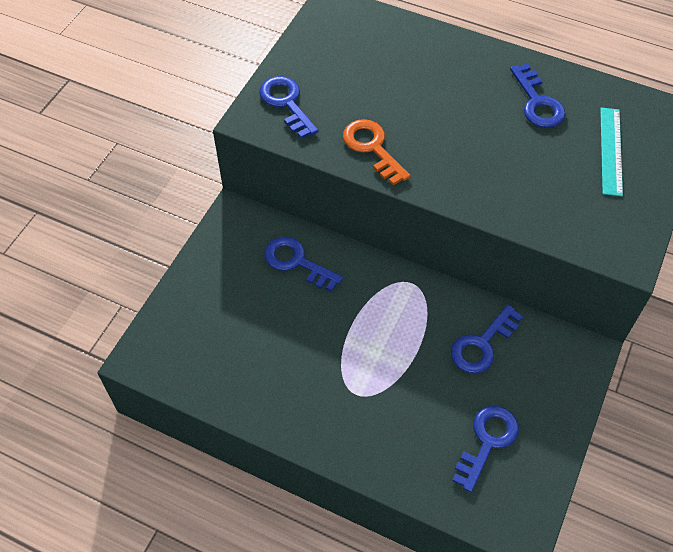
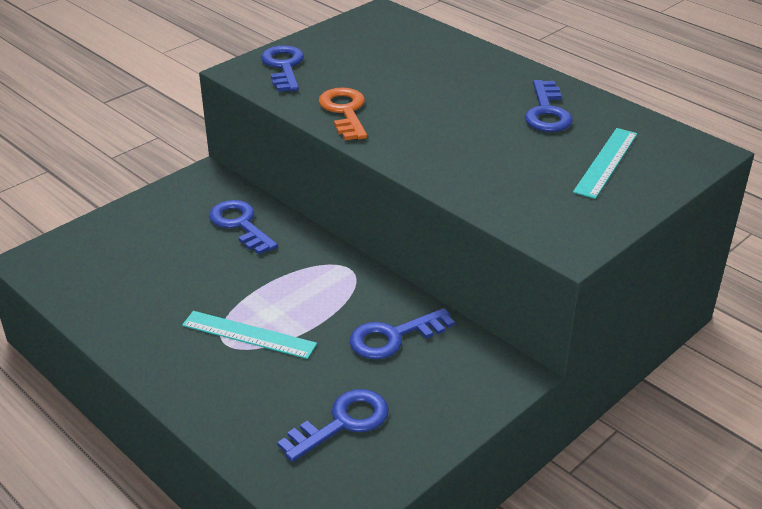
camera: 20 degrees right, 20 degrees down
(370, 379) = (249, 334): none -> turquoise ruler

